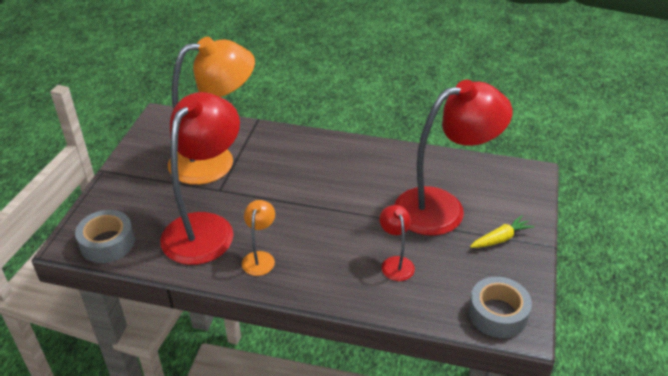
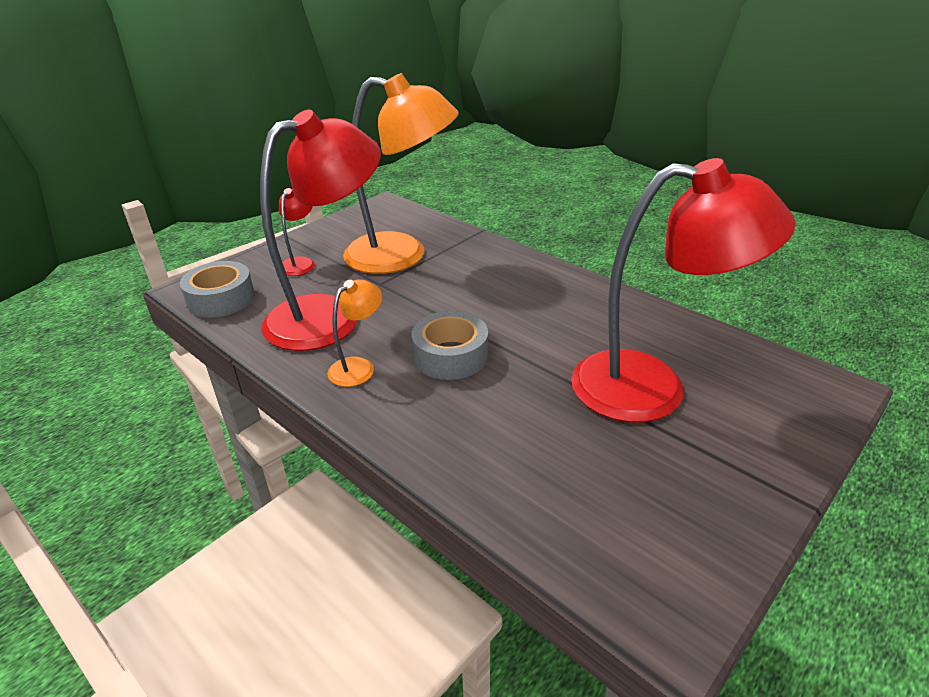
camera: 30 degrees right, 5 degrees down
(395, 263) = (527, 435): red lamp -> red lamp (300, 263)
(497, 313) = (640, 574): grey tape -> grey tape (450, 355)
(501, 238) = (721, 461): yellow carrot -> none

